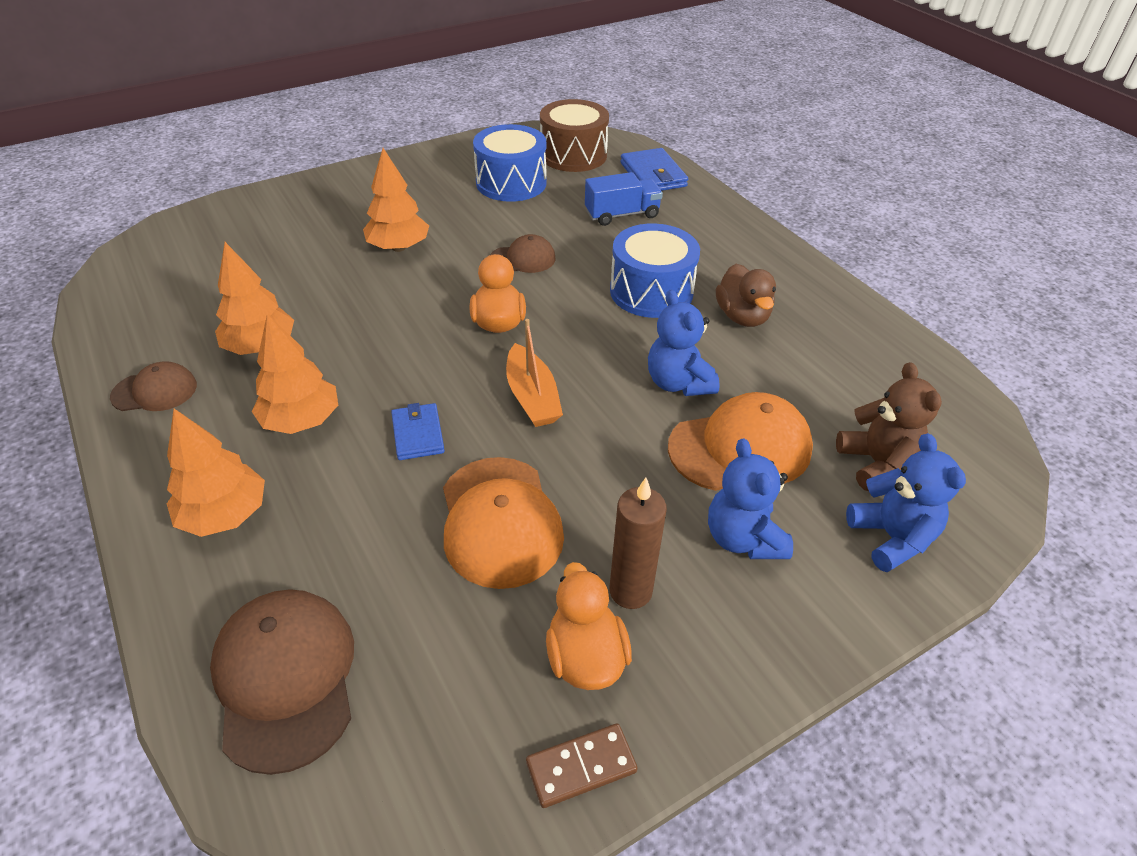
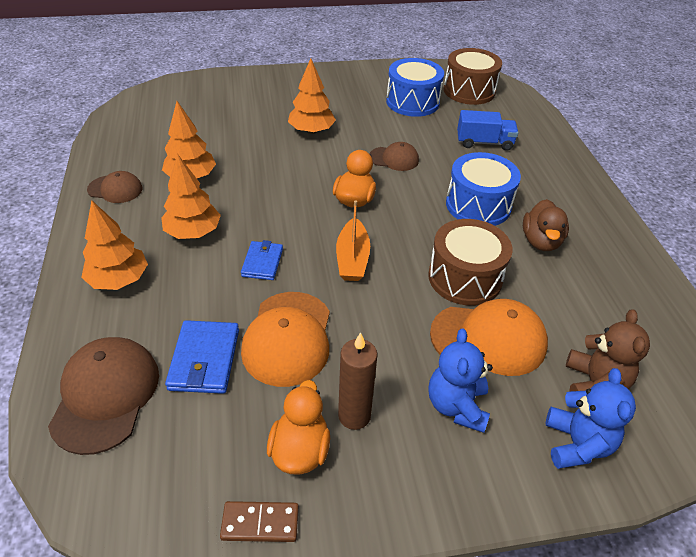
camera: 20 degrees right, 0 degrees up
(653, 175) = (524, 118): blue wallet -> blue wallet (204, 359)
(678, 383) = (465, 278): blue teddy bear -> brown drum

